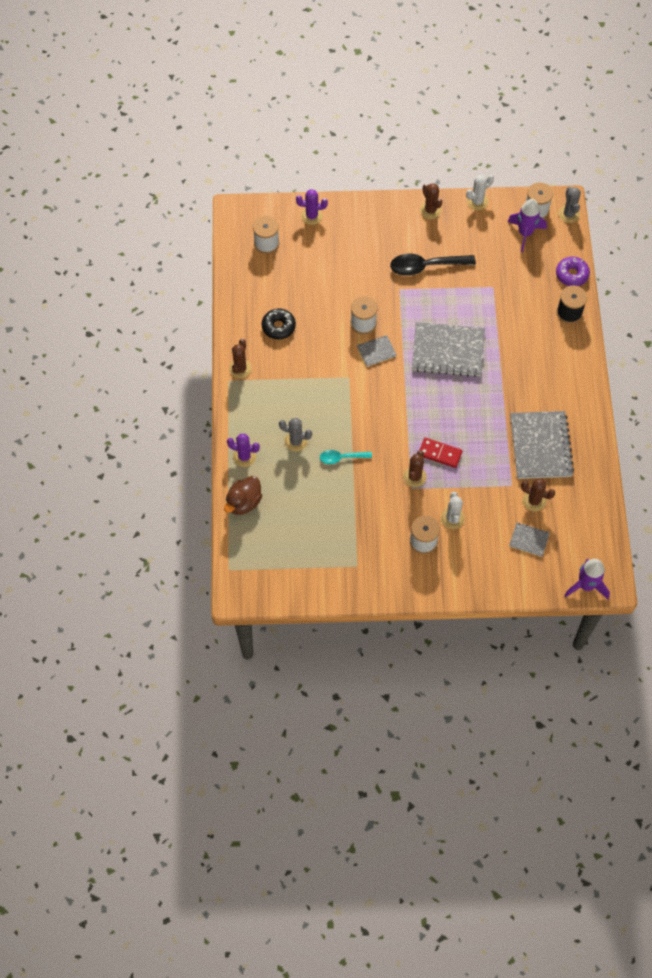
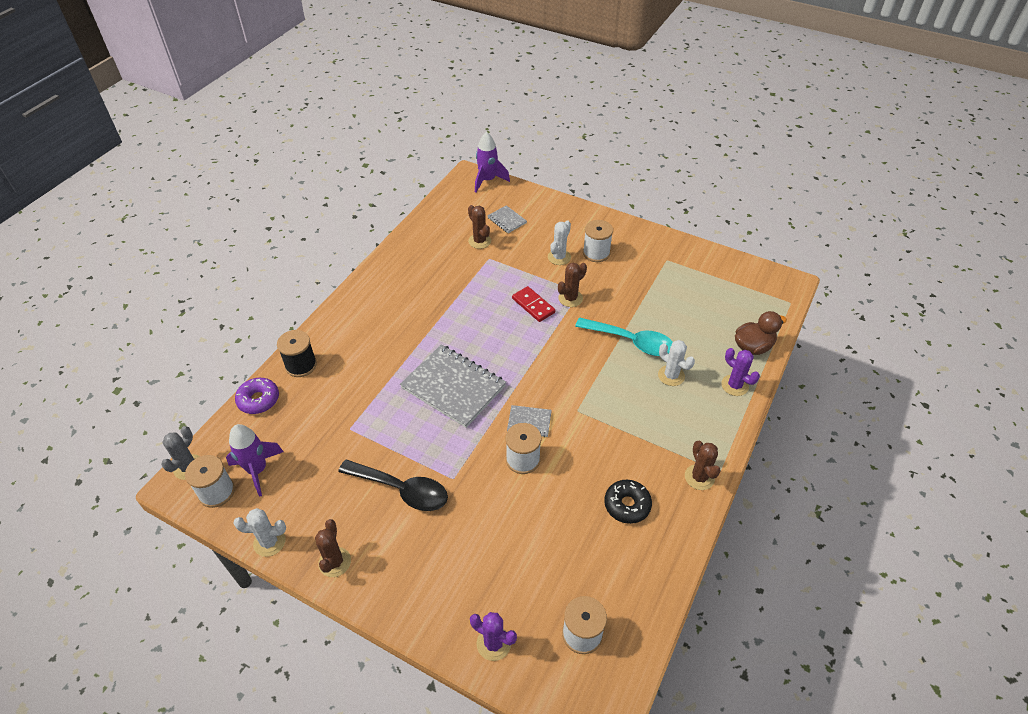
camera: 150 degrees left, 15 degrees down
(240, 369) = (699, 477): brown cactus -> brown cactus turned 60 degrees counterclockwise
(296, 441) = (671, 375): grey cactus -> white cactus
(341, 458) = (631, 342): turquoise spoon -> turquoise spoon, size x1.75
(540, 446) = (438, 273): grey notebook -> none

